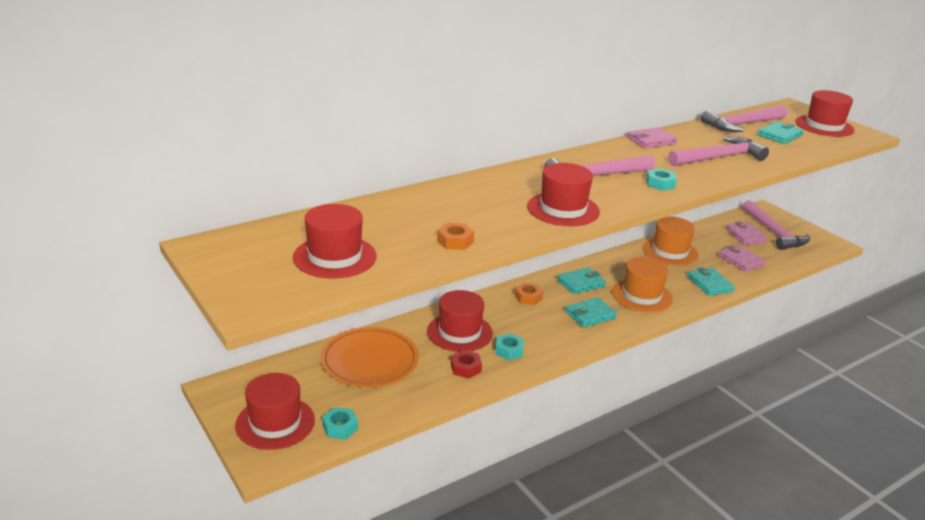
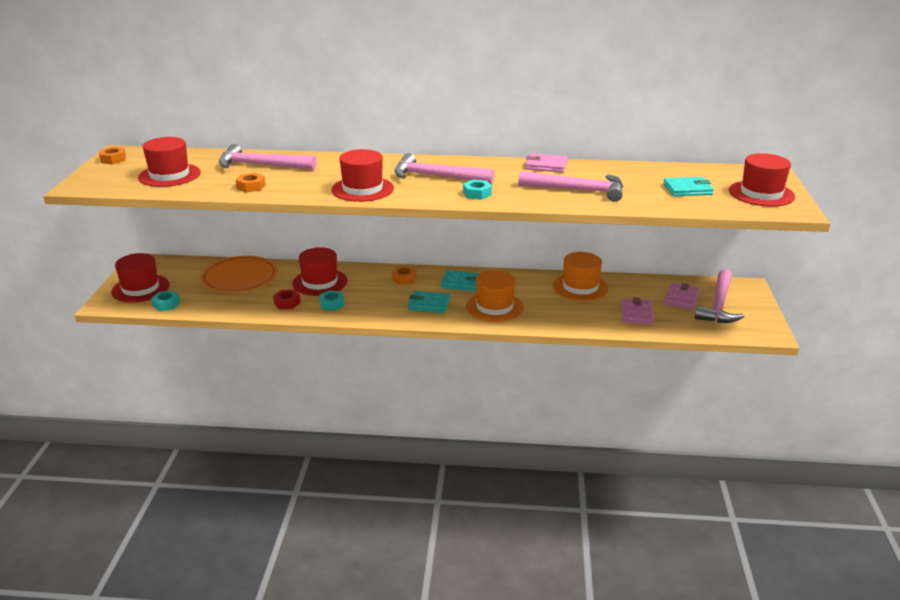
camera: 40 degrees right, 0 degrees up
(216, 259) = (113, 159): none -> orange nut
(709, 284) = (570, 319): turquoise wallet -> none
(742, 124) = (669, 174): pink hammer -> pink hammer (261, 165)

